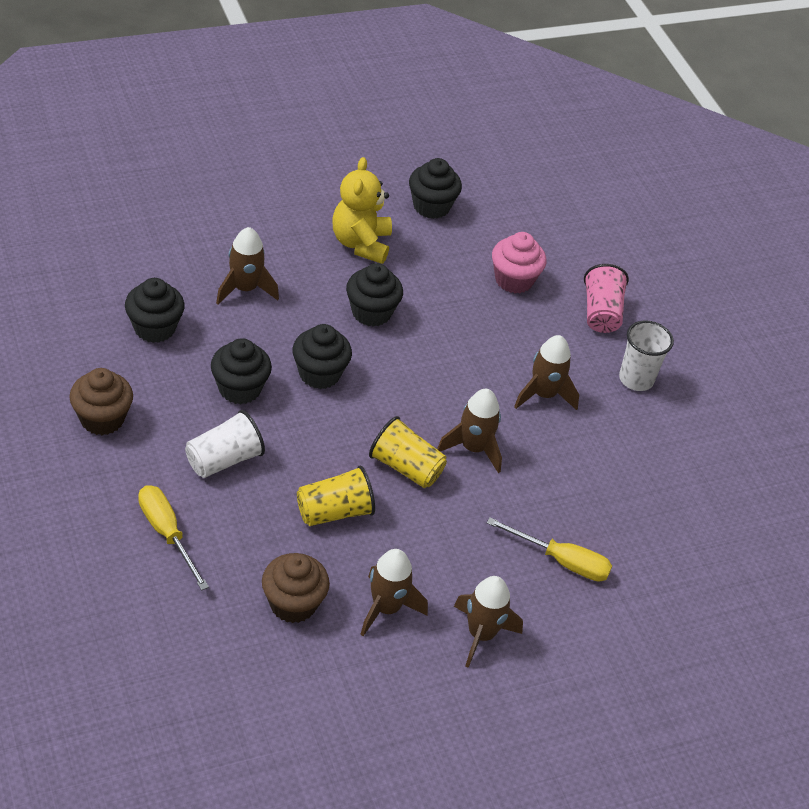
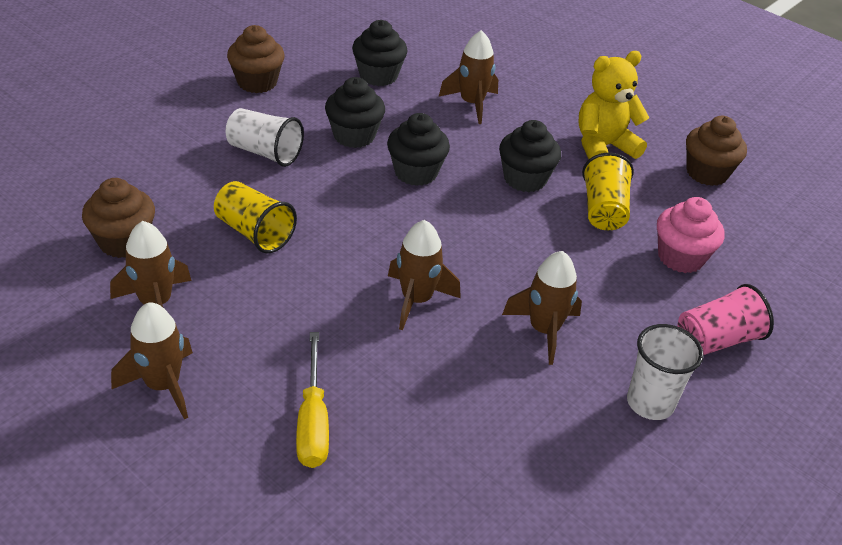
camera: 65 degrees right, 5 degrees down
(167, 533) = (158, 149): yellow screwdriver -> none
(406, 467) = (348, 261): yellow cup -> yellow cup (603, 210)
(431, 206) = (707, 173): black cupcake -> brown cupcake

